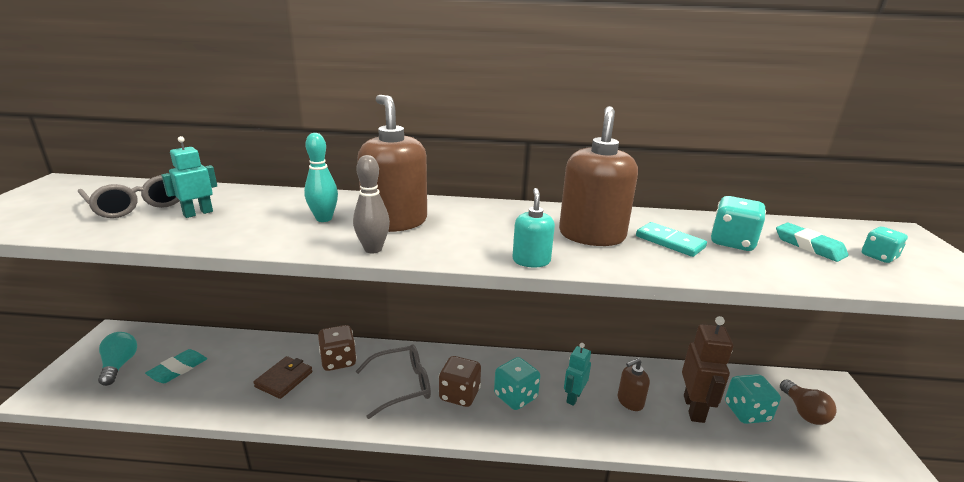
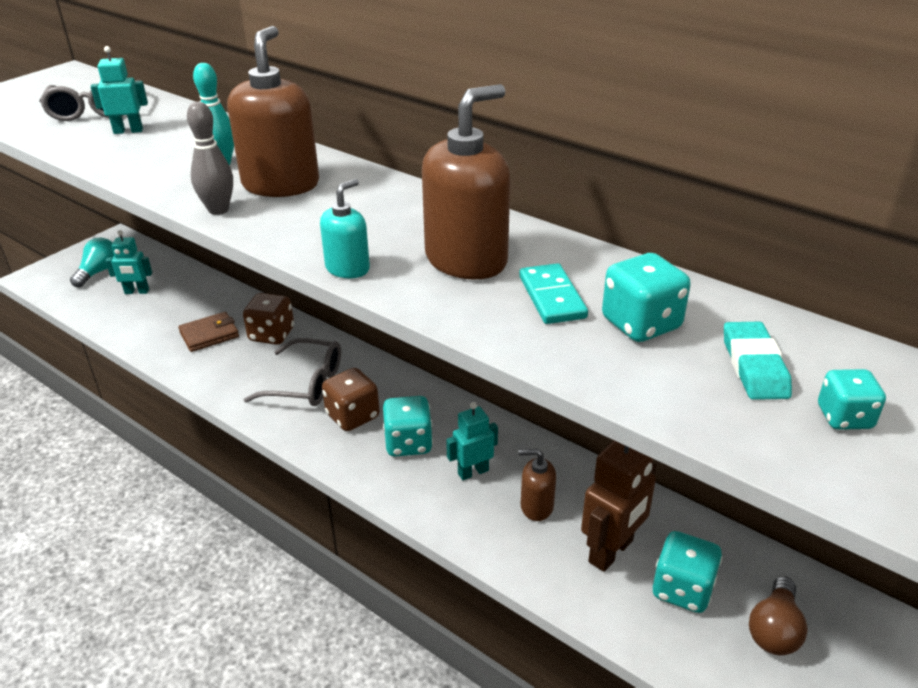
camera: 35 degrees right, 10 degrees up
(178, 369) = (137, 292): turquoise eraser -> turquoise robot

